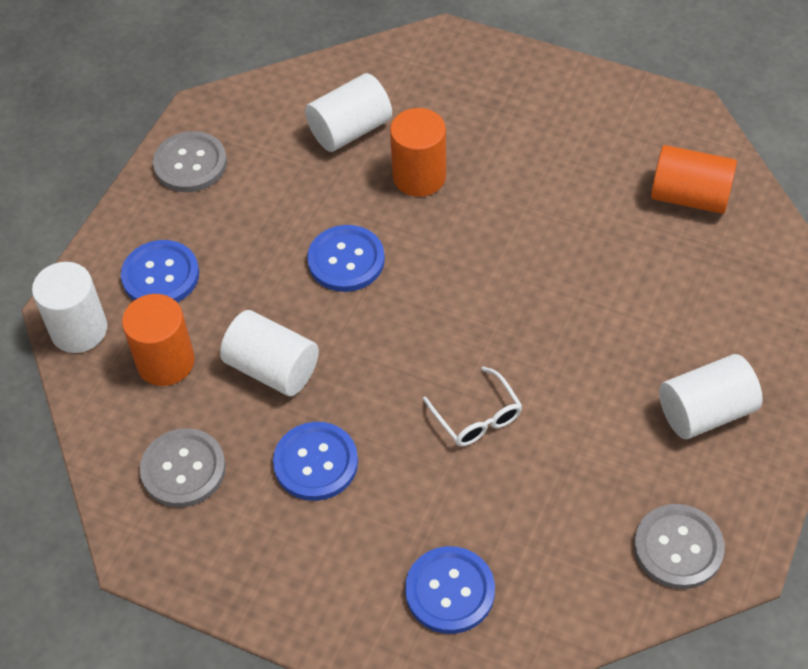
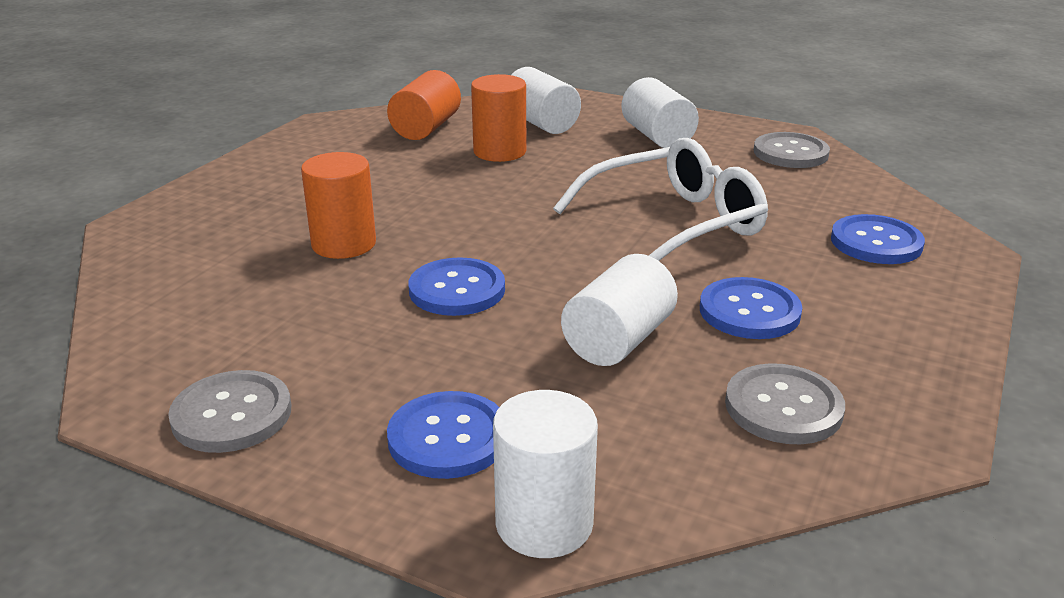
camera: 90 degrees left, 25 degrees down
(165, 362) = (608, 428): orange cylinder -> orange cylinder (499, 152)
(350, 130) = (243, 285): white cylinder -> white cylinder (541, 123)
(477, 417) = (675, 224): white glasses -> white glasses, size x2.06

